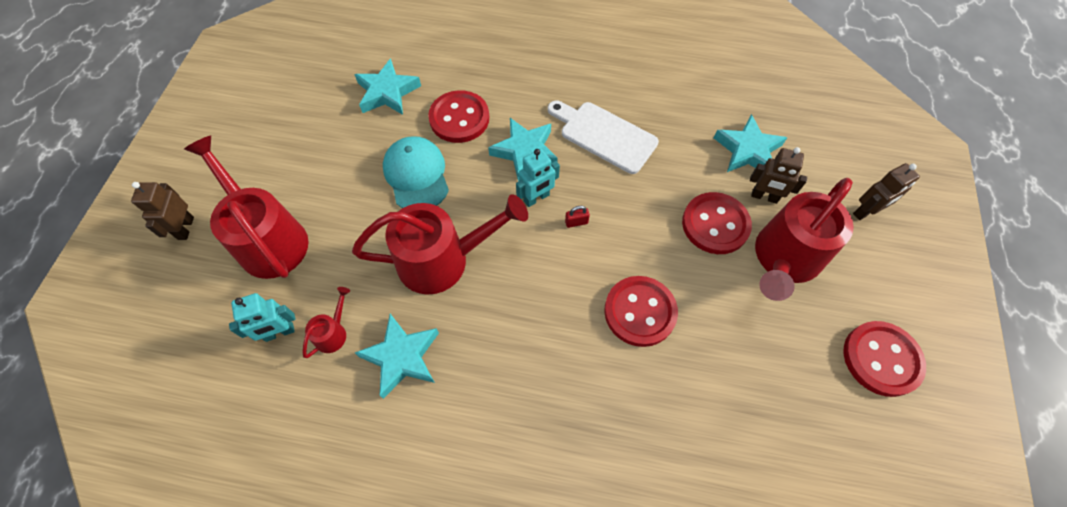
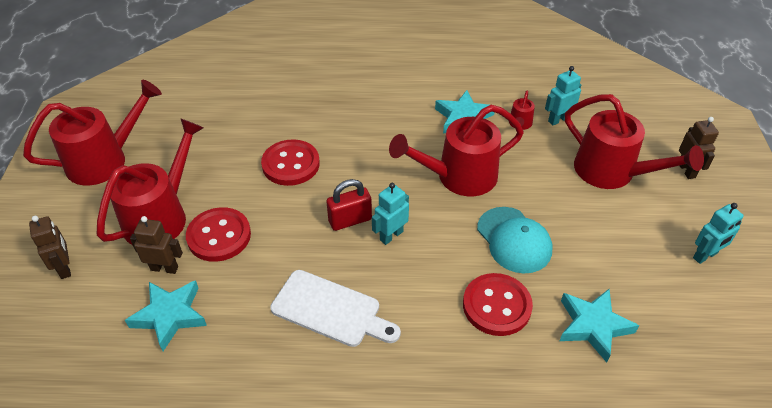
camera: 170 degrees right, 15 degrees down
(249, 134) = (705, 256): none -> turquoise robot
(525, 151) = (414, 279): turquoise star -> none
(576, 222) = (350, 220): red padlock -> red padlock, size x2.01
(865, 212) = (65, 268): brown robot -> brown robot turned 105 degrees clockwise
(881, 359) = (105, 160): red button -> red watering can

